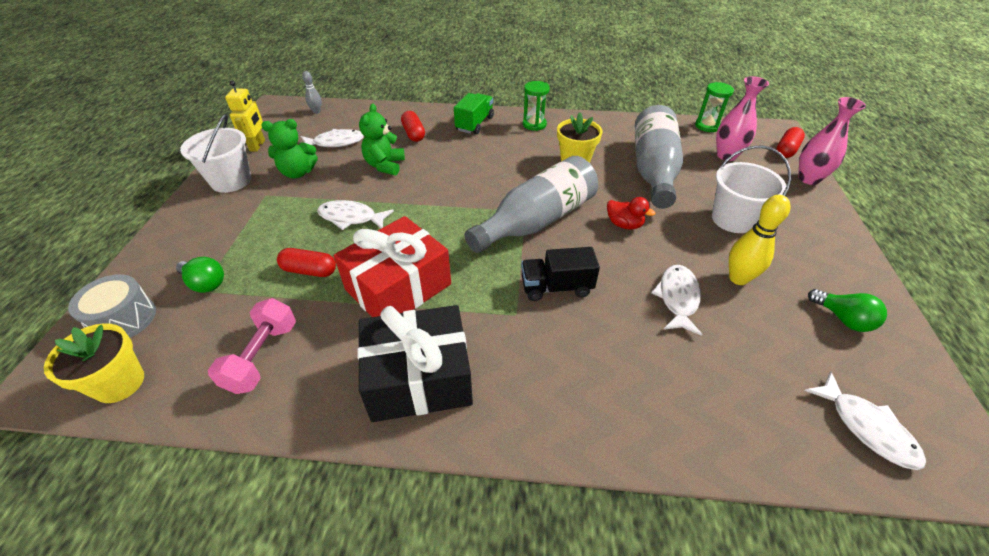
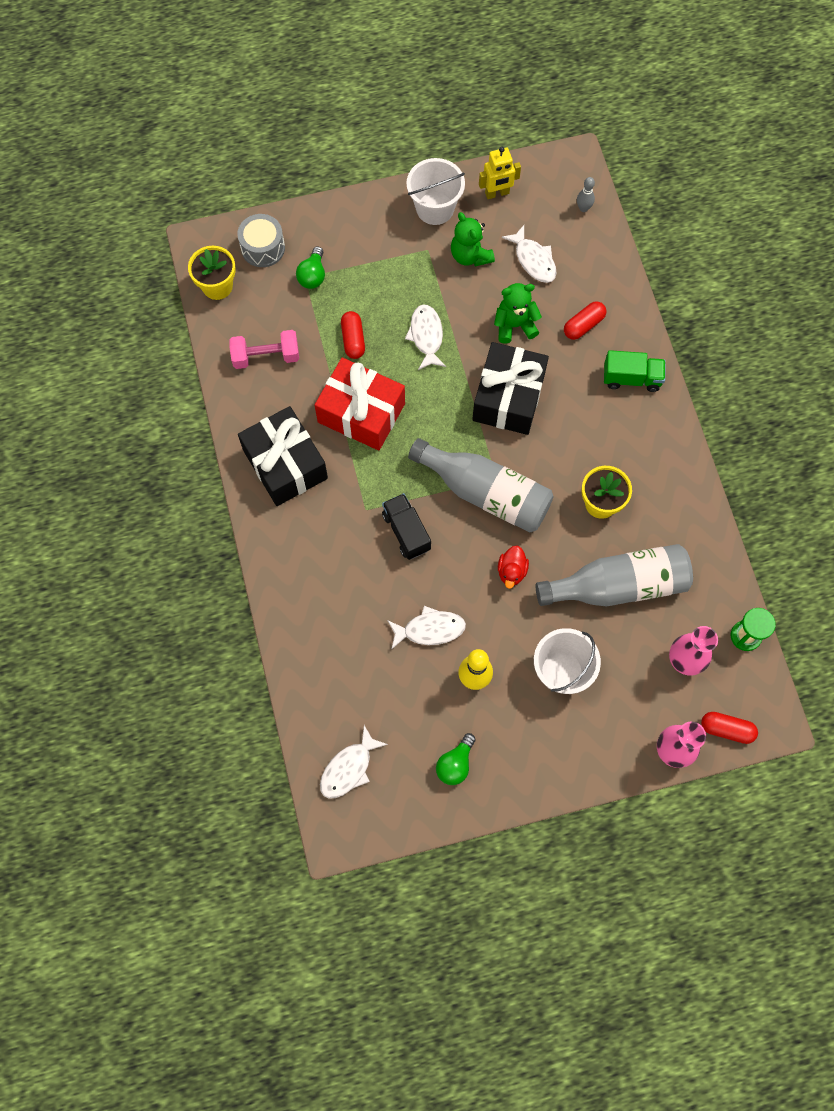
camera: 70 degrees right, 25 degrees up
(449, 185) = (508, 397): none -> black gift
(534, 124) = (659, 441): green hourglass -> none

